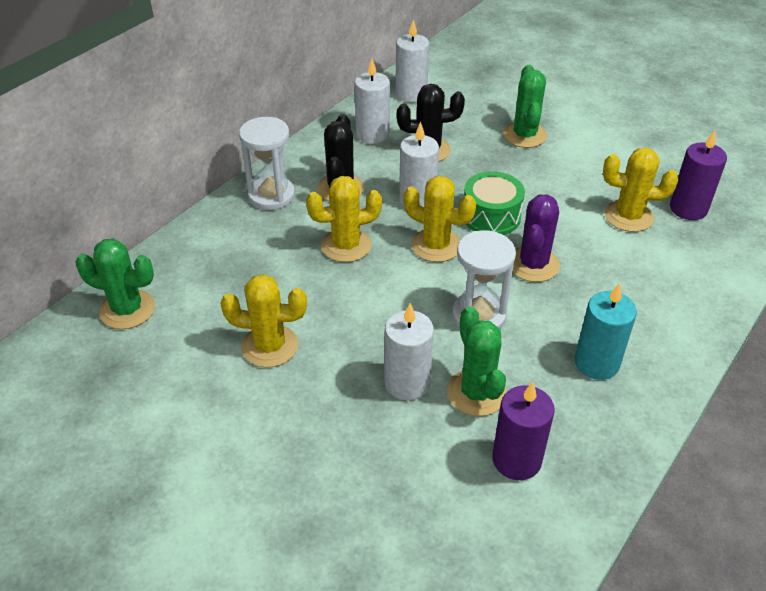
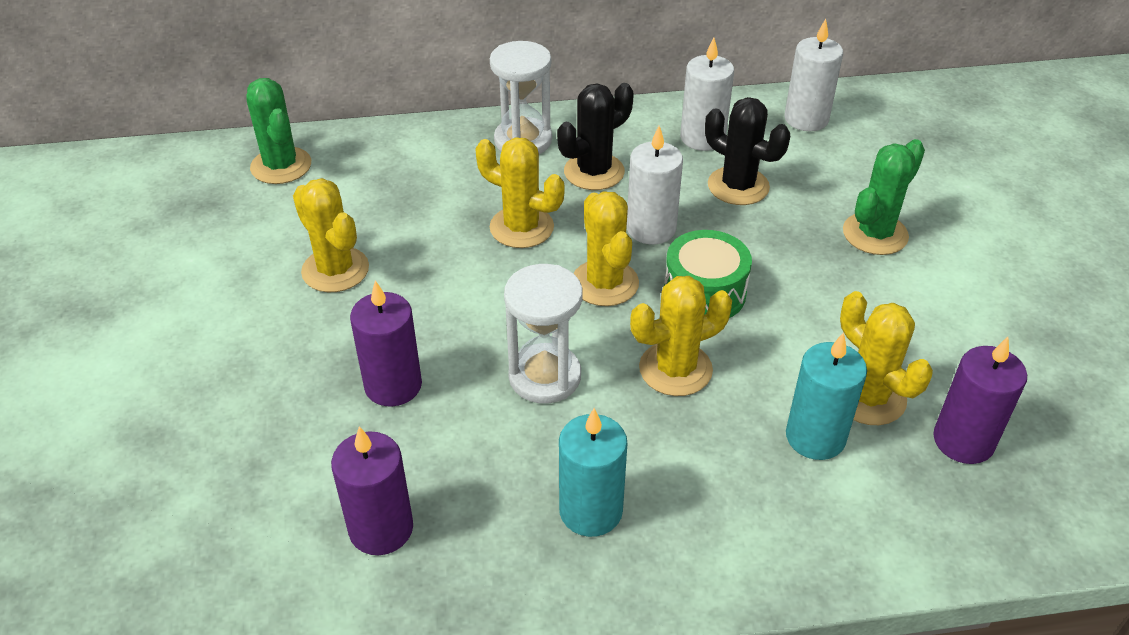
camera: 45 degrees right, 0 degrees up
(407, 383) = (393, 385): white candle -> purple candle
(476, 392) = (437, 442): green cactus -> none
(533, 264) = (675, 369): purple cactus -> yellow cactus
(634, 251) = (815, 437): none -> turquoise candle

